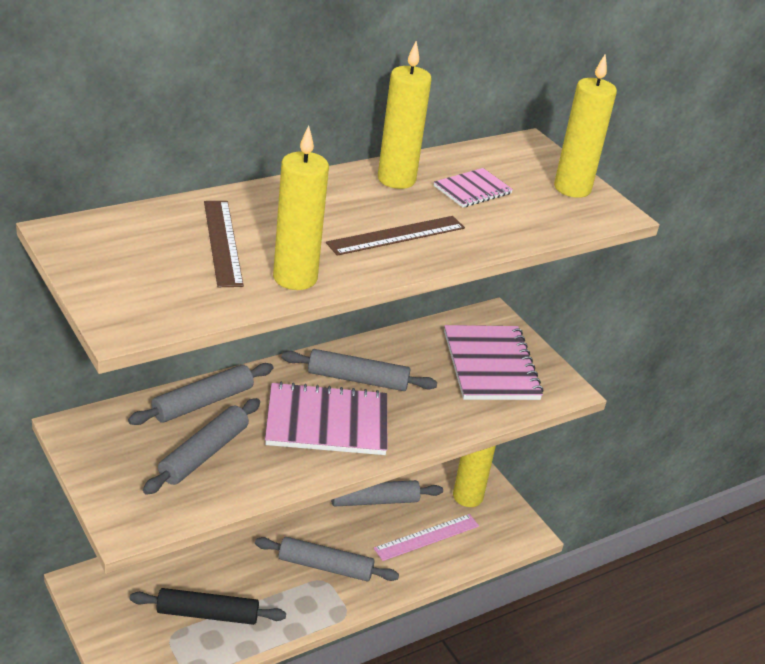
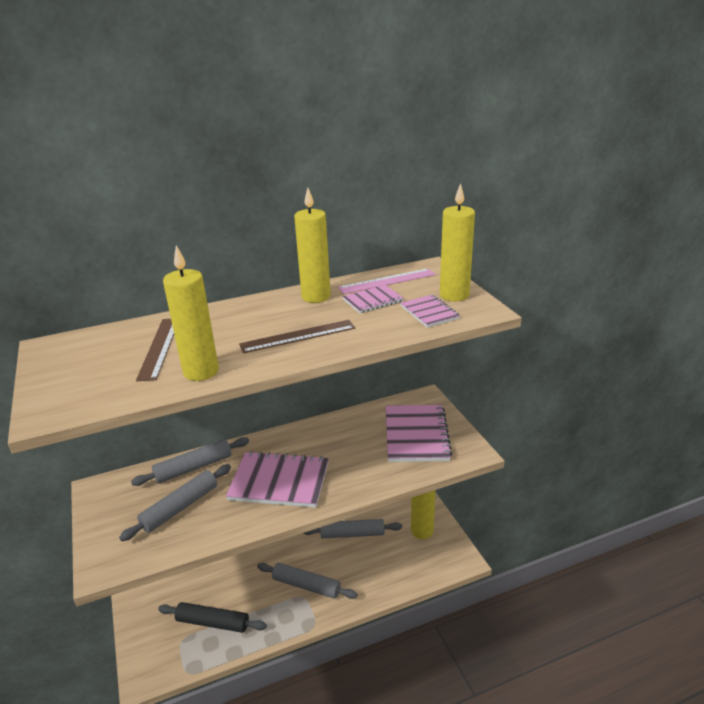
camera: 15 degrees right, 5 degrees down
(358, 379) = (312, 448): grey rolling pin -> none
(427, 537) = (386, 563): pink ruler -> pink ruler (387, 281)
(549, 211) = (429, 312): none -> pink notebook

